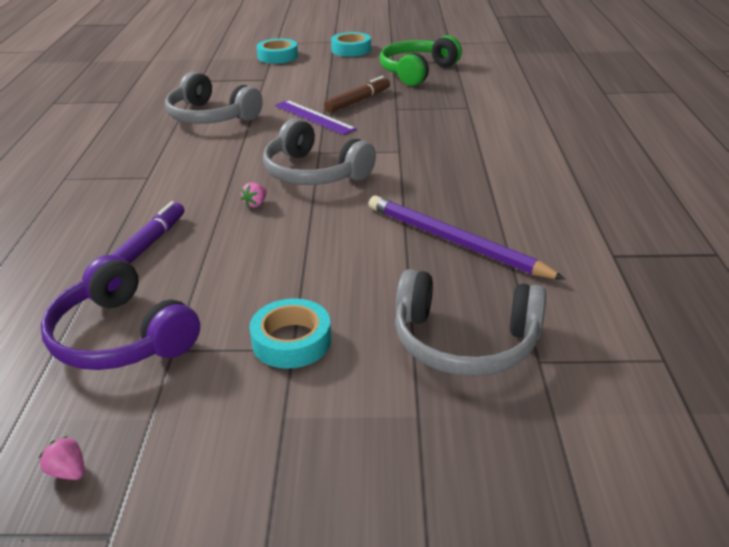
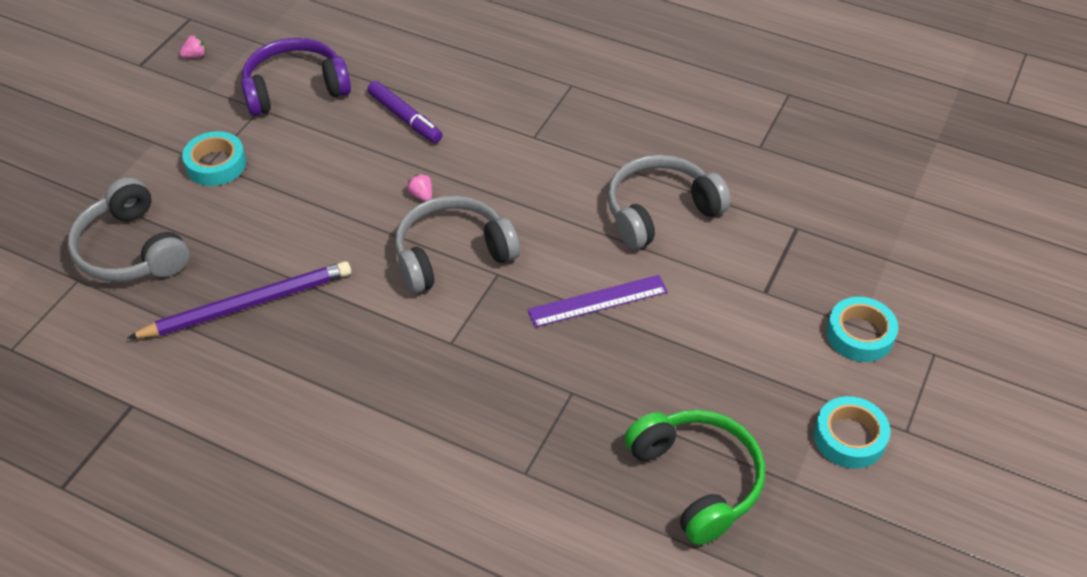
camera: 115 degrees right, 15 degrees up
(357, 101) = (622, 362): brown marker -> none
(465, 342) = (131, 250): grey headphones -> grey headphones turned 75 degrees counterclockwise

